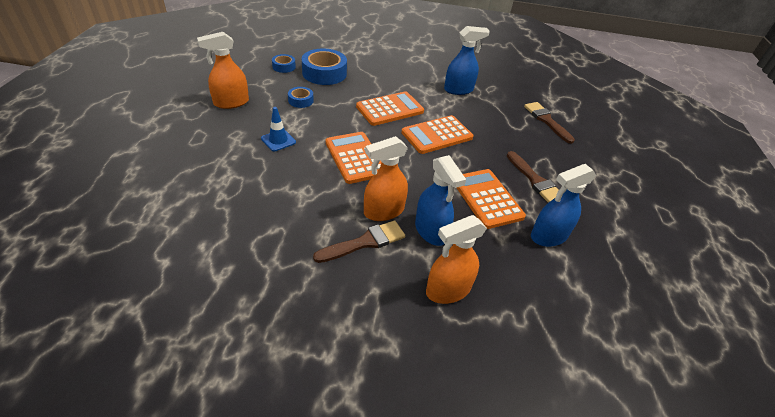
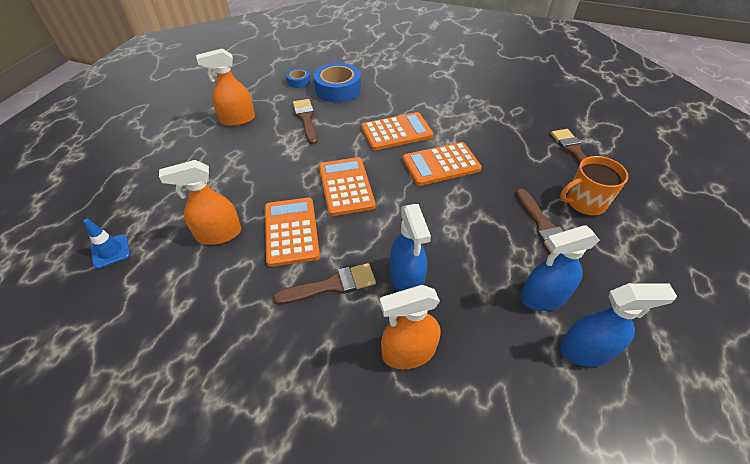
camera: 15 degrees right, 5 degrees up
(278, 140) = (272, 163): blue traffic cone -> blue traffic cone (110, 251)
(301, 100) = (306, 119): blue tape -> brown brush
(383, 211) = (360, 251): orange spray bottle -> orange spray bottle (218, 234)
(458, 90) = (478, 111): blue spray bottle -> blue spray bottle (586, 350)
(486, 198) = (479, 244): orange calculator -> orange calculator (291, 231)
(564, 160) = (584, 202): none -> orange mug

